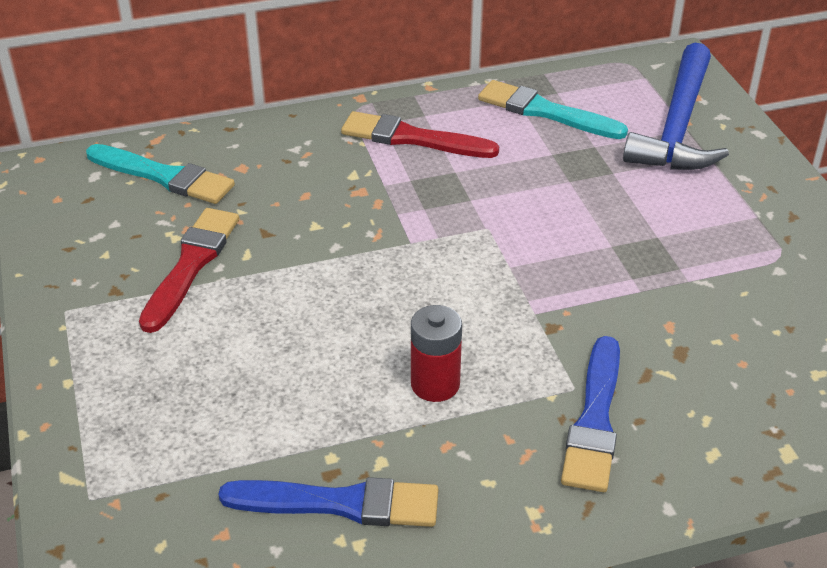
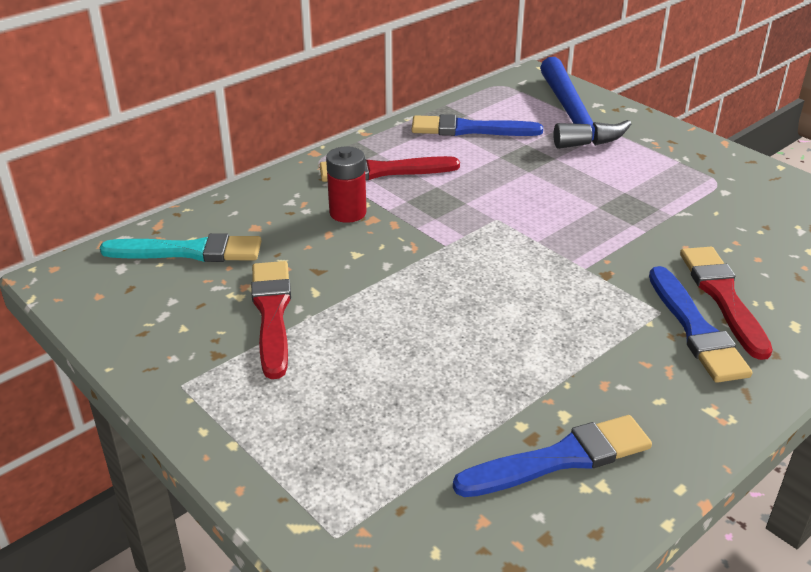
camera: 25 degrees left, 5 degrees down
(435, 384) = (556, 342): red battery -> red battery (348, 213)
(545, 112) = (469, 129): turquoise brush -> blue brush
(658, 394) = (722, 297): none -> red brush

